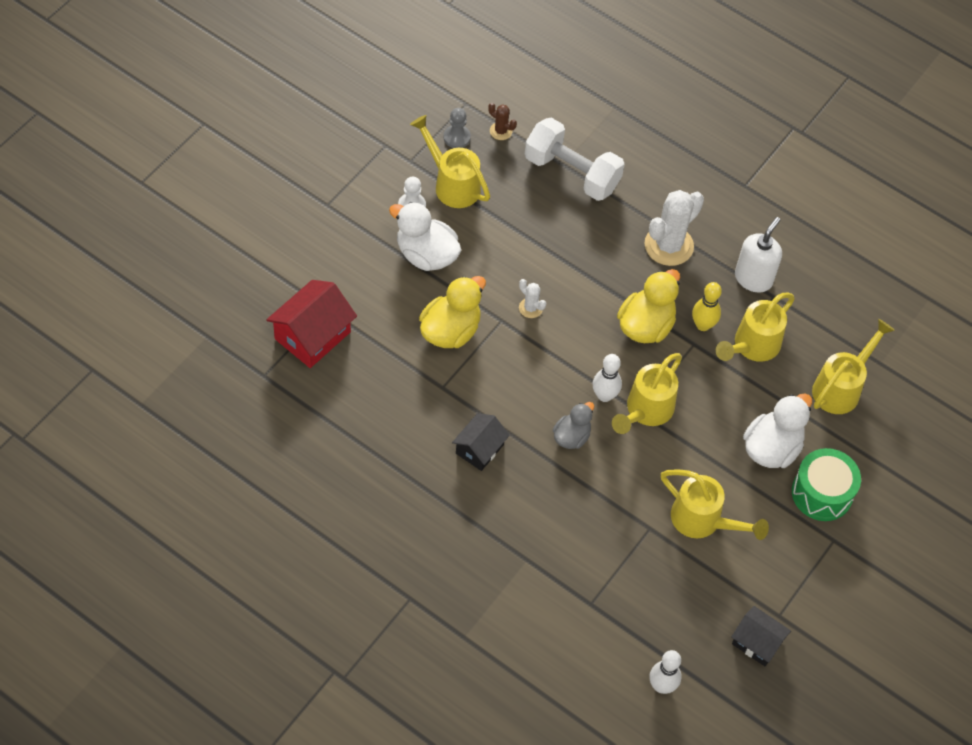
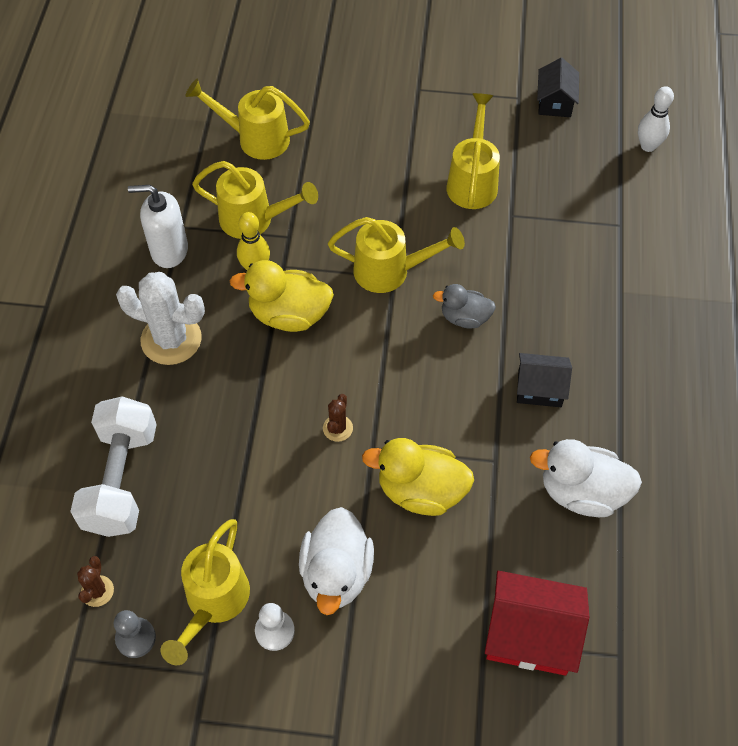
camera: 115 degrees left, 0 degrees up
(530, 308) = (337, 428): white cactus -> brown cactus
(604, 395) = (398, 312): white bowling pin -> none
(771, 448) = (359, 162): white duck -> white duck (581, 492)
(822, 493) = (378, 112): green drum -> none

